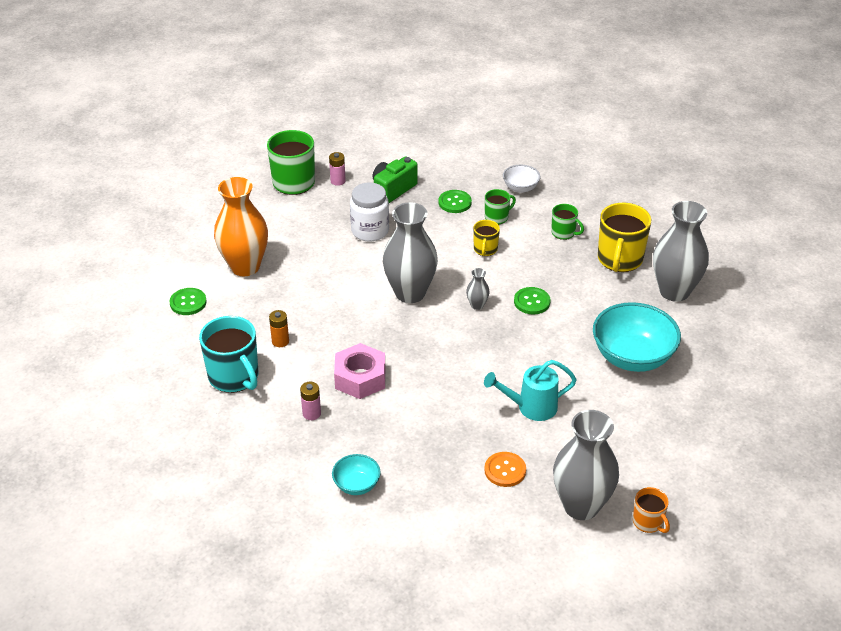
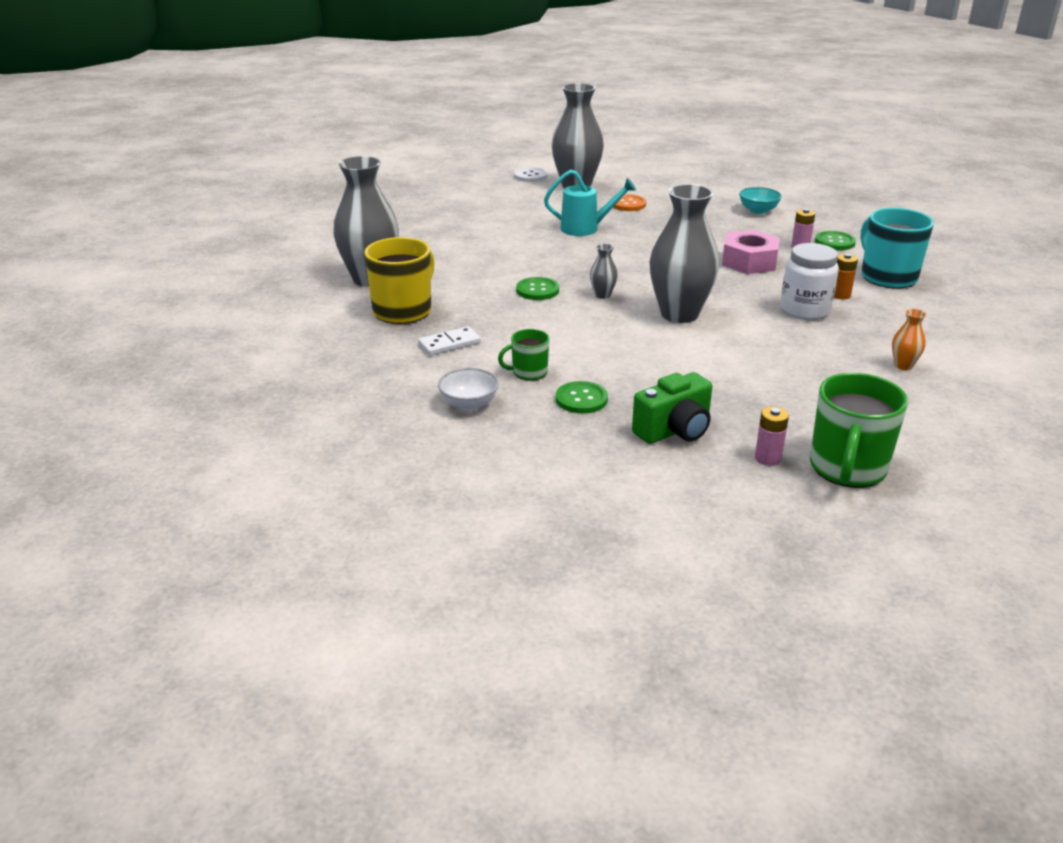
camera: 165 degrees left, 10 degrees down
(188, 302) = (970, 340): green button -> green button (834, 242)
(245, 266) = (903, 365): orange vase -> orange vase, size x0.42
(370, 231) = (721, 382): white jar -> white jar (804, 310)
(485, 249) = (565, 341): yellow mug -> none
(564, 233) = (449, 344): green mug -> white domino
(632, 357) = (464, 244): turquoise bowl -> none
(648, 522) = (530, 176): orange mug -> white button

